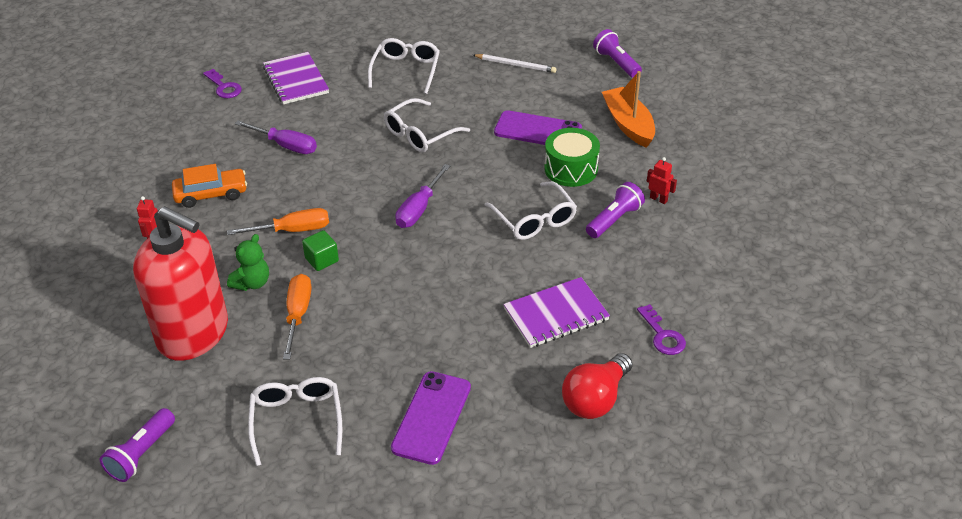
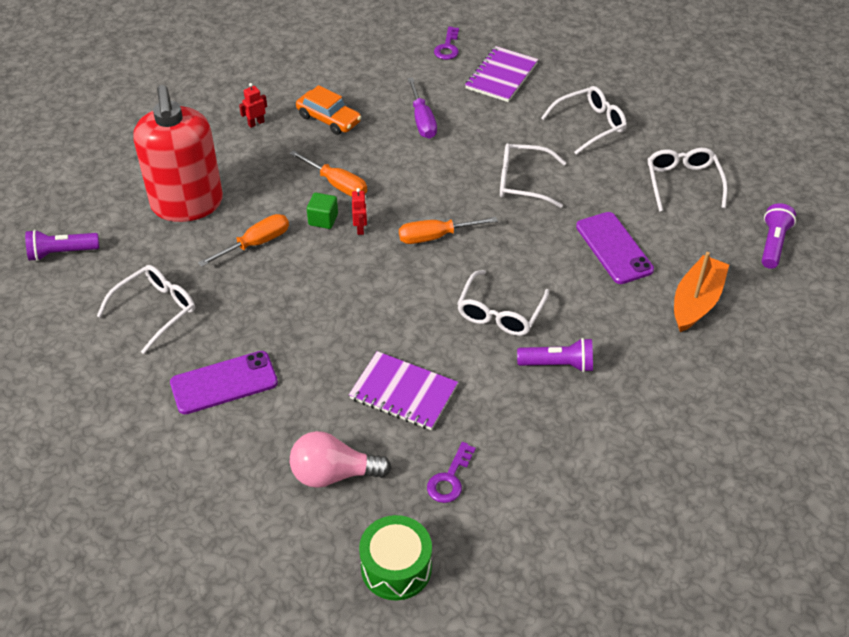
camera: 50 degrees right, 5 degrees up
(252, 283) = (263, 199): green teddy bear -> none
(419, 209) = (436, 236): purple screwdriver -> orange screwdriver
(515, 65) = (683, 182): white pencil -> white glasses
(571, 169) = (590, 298): green drum -> green drum (396, 567)
(595, 399) = (333, 474): red light bulb -> pink light bulb
(658, 199) = (619, 379): red robot -> red robot (360, 228)

